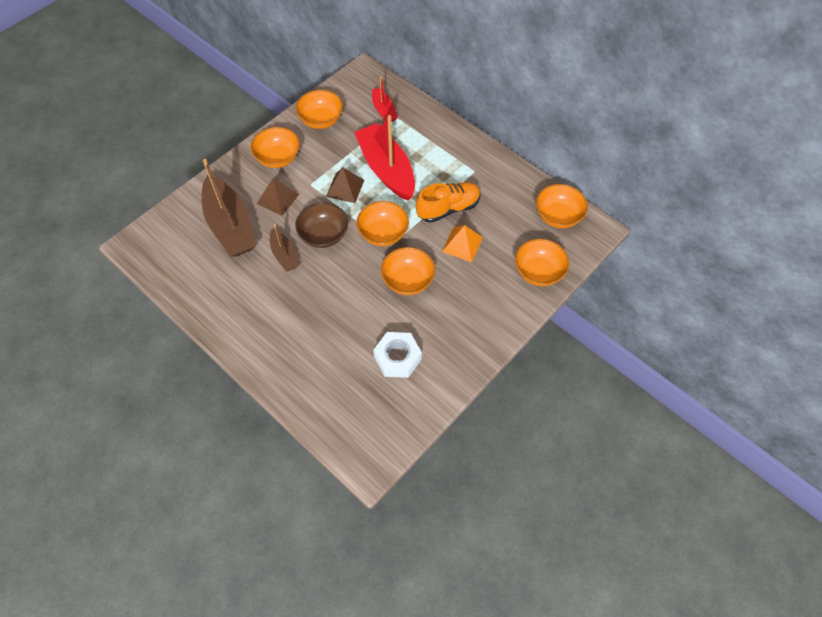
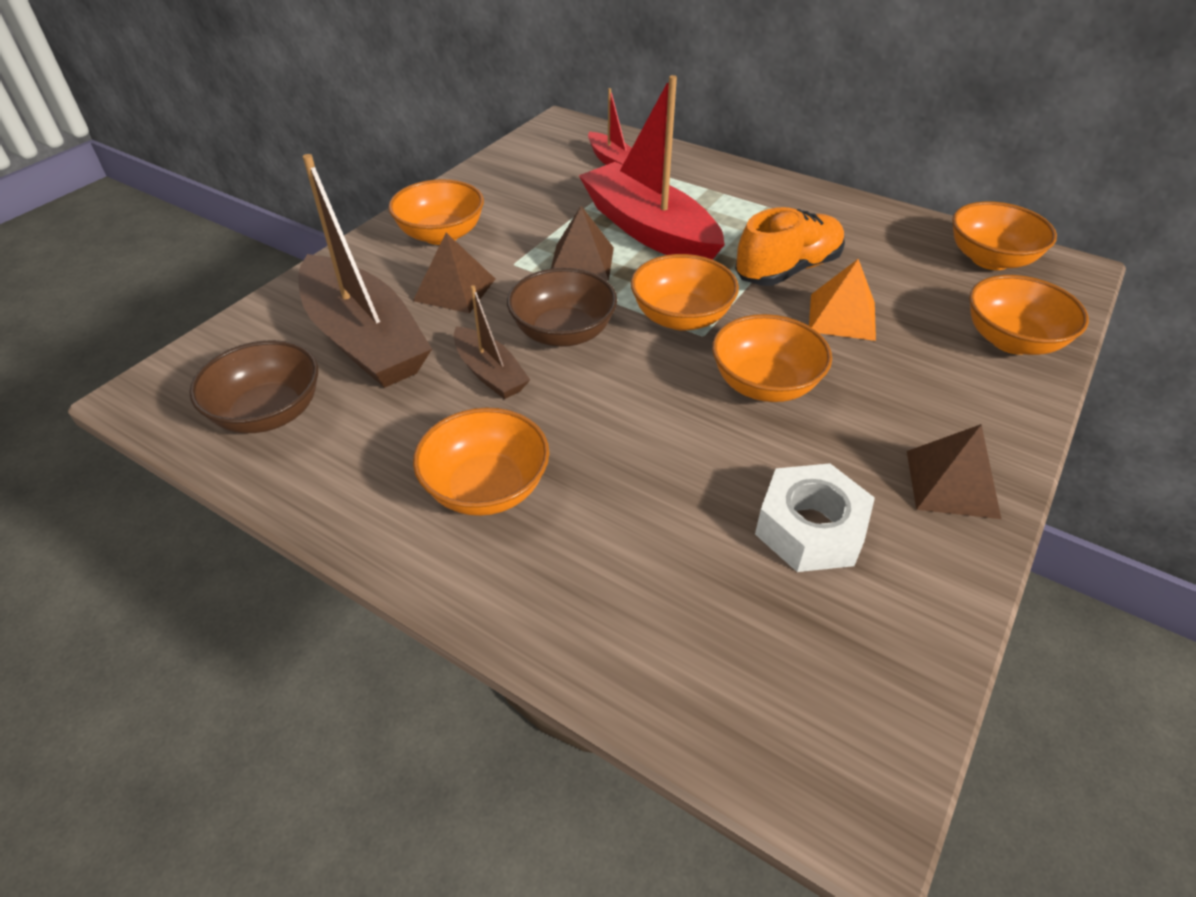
camera: 10 degrees left, 15 degrees down
(184, 263) = (269, 413): none -> brown bowl
(321, 120) = (507, 182): orange bowl -> orange bowl (486, 488)
(467, 346) = (952, 483): none -> brown pyramid

